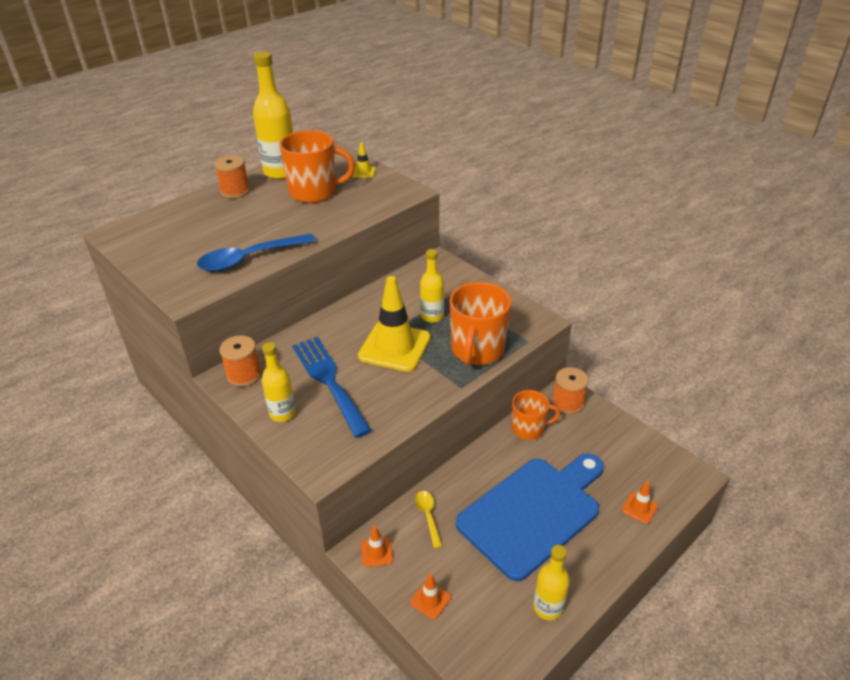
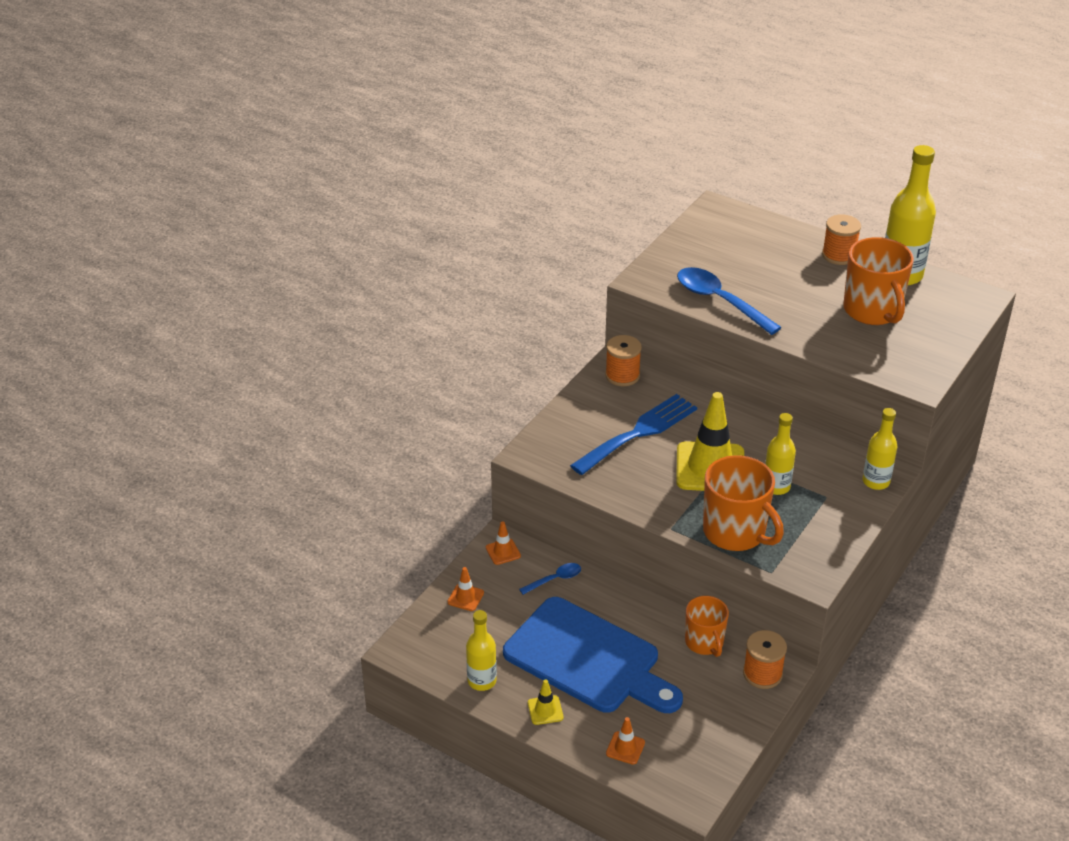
camera: 75 degrees right, 0 degrees up
(282, 413) = (583, 414): yellow bottle -> yellow bottle (876, 482)
(363, 172) = (943, 337): yellow traffic cone -> yellow traffic cone (545, 710)
(428, 516) = (555, 579): yellow spoon -> blue spoon
(477, 350) = (735, 532): orange mug -> orange mug turned 135 degrees counterclockwise

